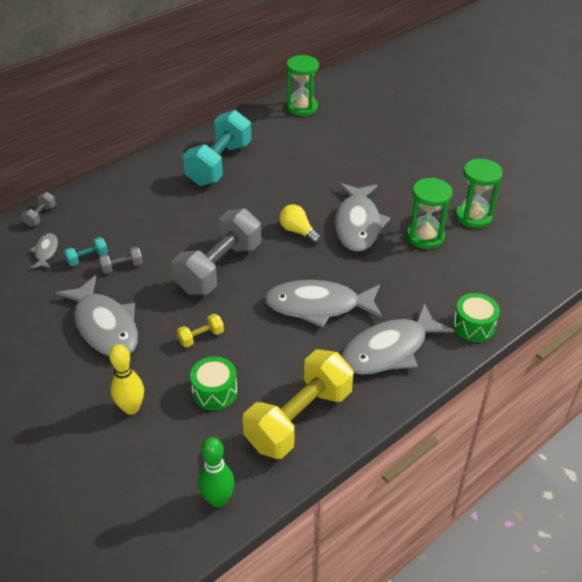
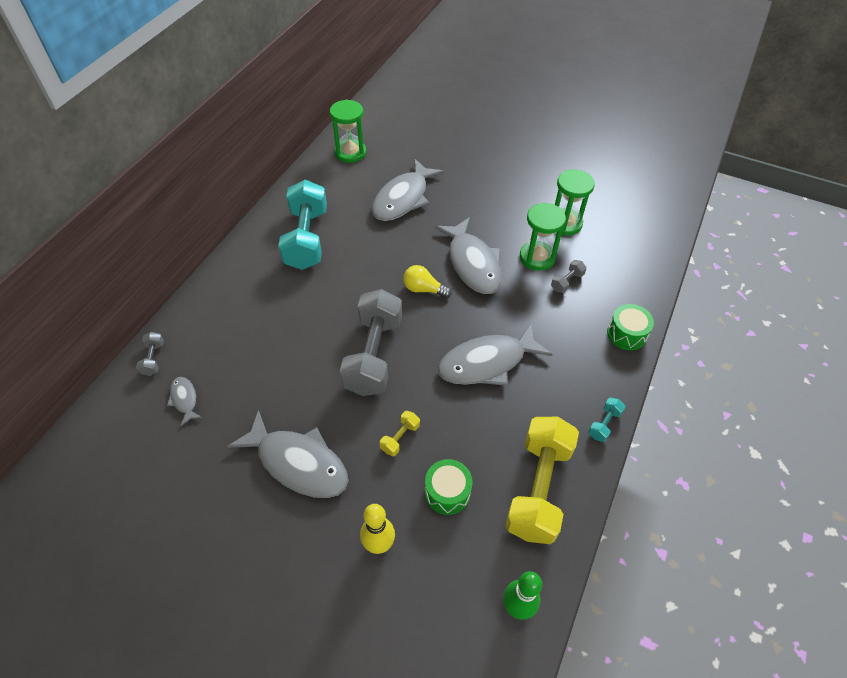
camera: 25 degrees left, 10 degrees up
(87, 258) = (234, 391): turquoise dumbbell -> turquoise dumbbell (604, 424)
(122, 267) = (276, 388): grey dumbbell -> grey dumbbell (567, 282)
(389, 350) = (572, 385): grey fish -> grey fish (403, 198)

